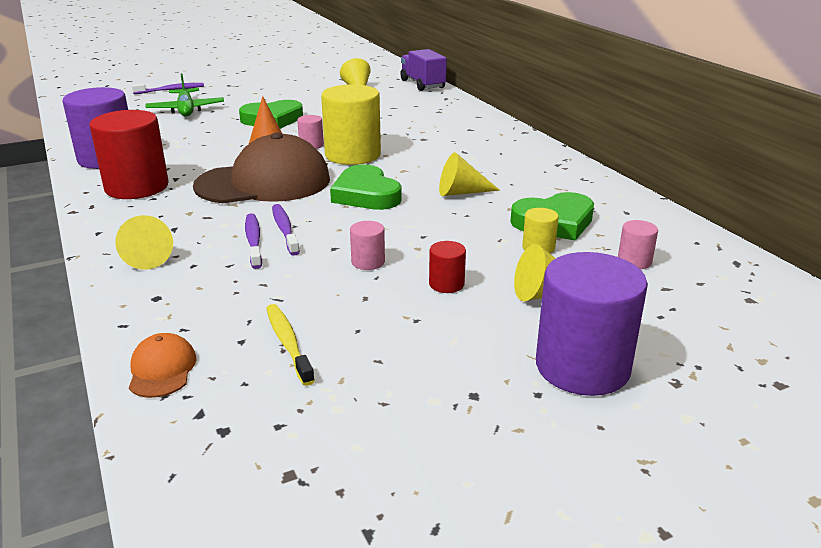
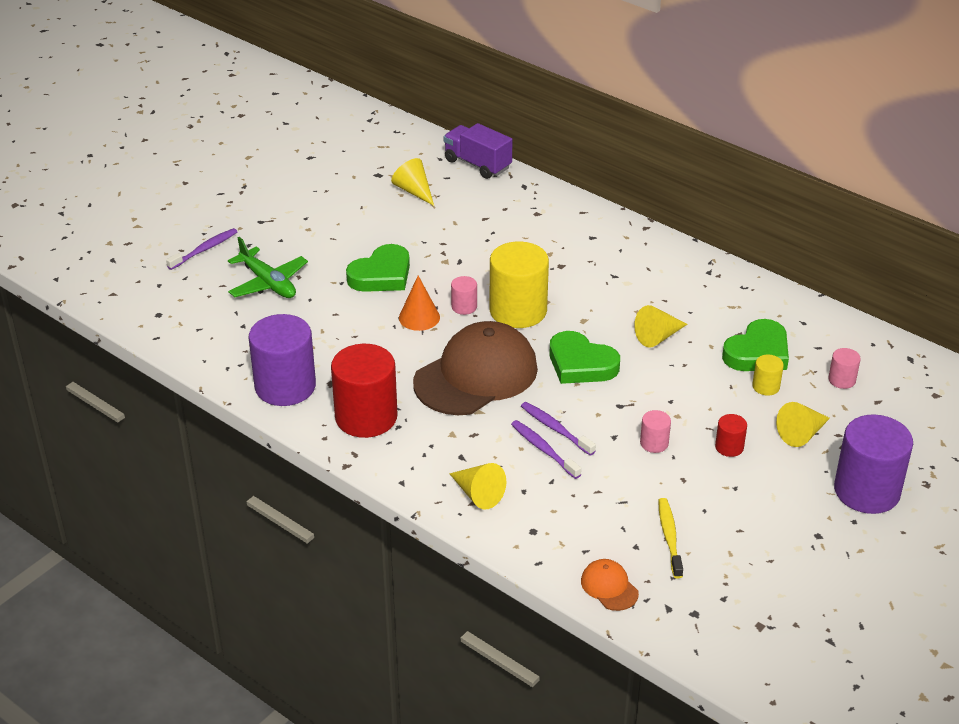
camera: 25 degrees left, 10 degrees up
(288, 343) = (669, 537): yellow toothbrush -> yellow toothbrush turned 45 degrees clockwise

